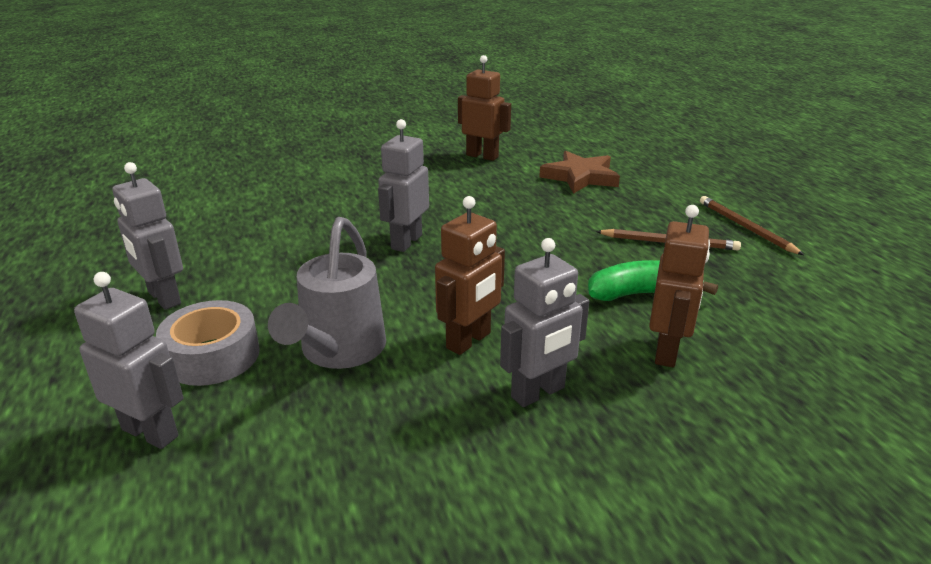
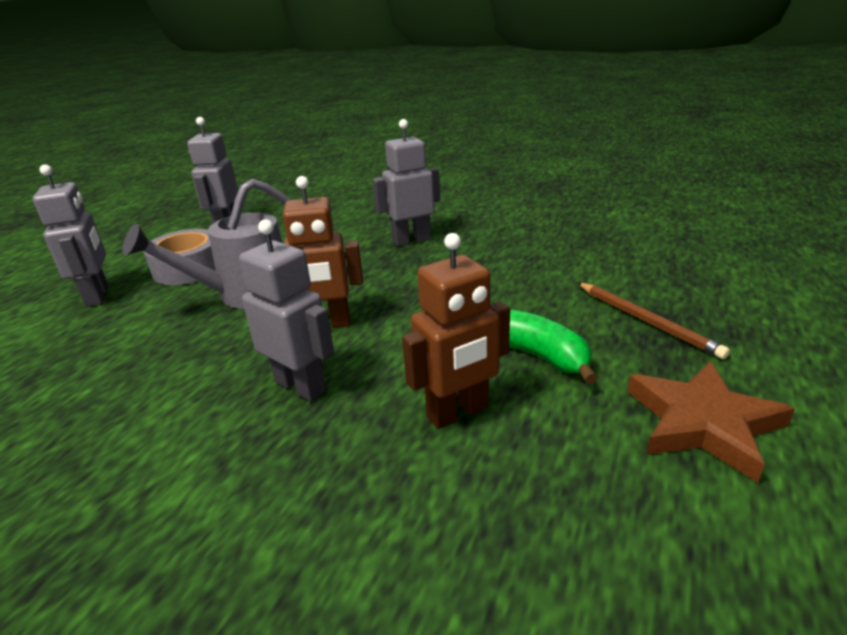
camera: 45 degrees right, 0 degrees up
(482, 156) = (588, 194): brown robot -> none
(538, 393) = (300, 386): grey robot -> grey robot turned 150 degrees counterclockwise
(580, 177) = (655, 234): brown star -> brown star (702, 423)
(745, 227) = (780, 341): brown pencil -> none

